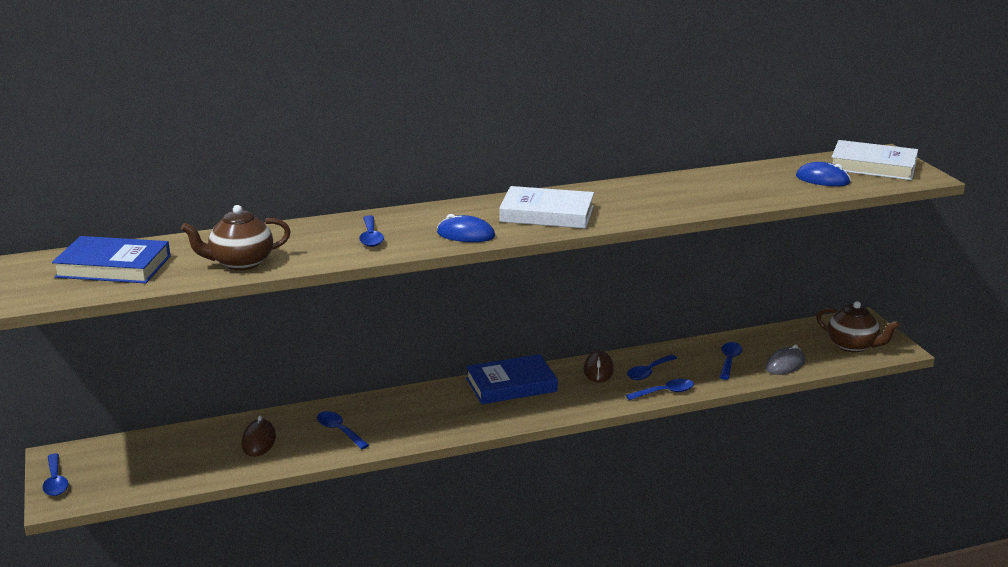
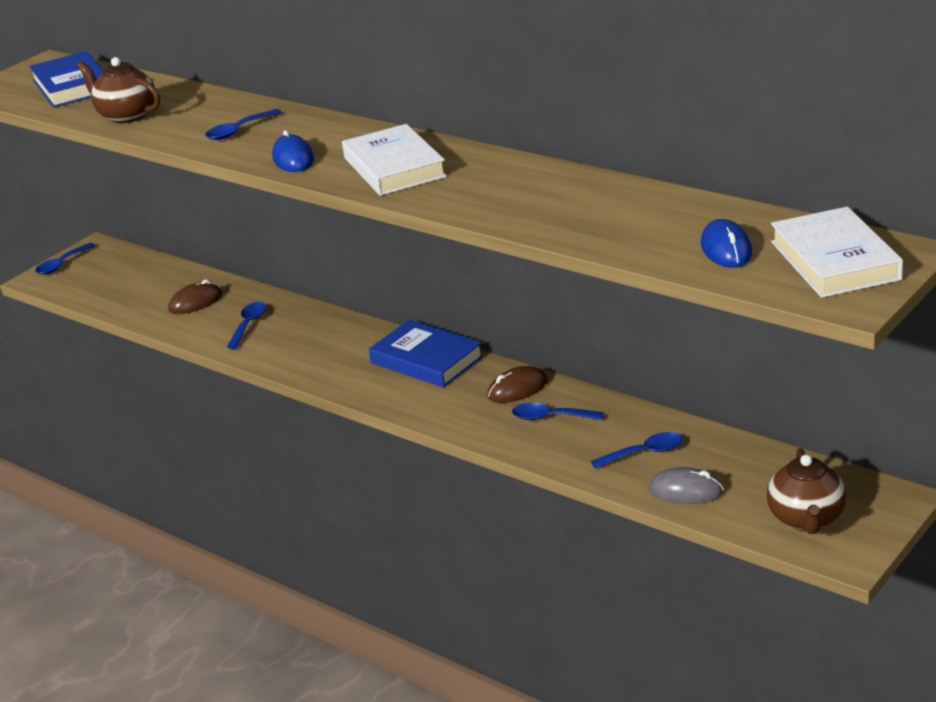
camera: 60 degrees right, 5 degrees up
(665, 392) = (518, 444): blue spoon -> none

